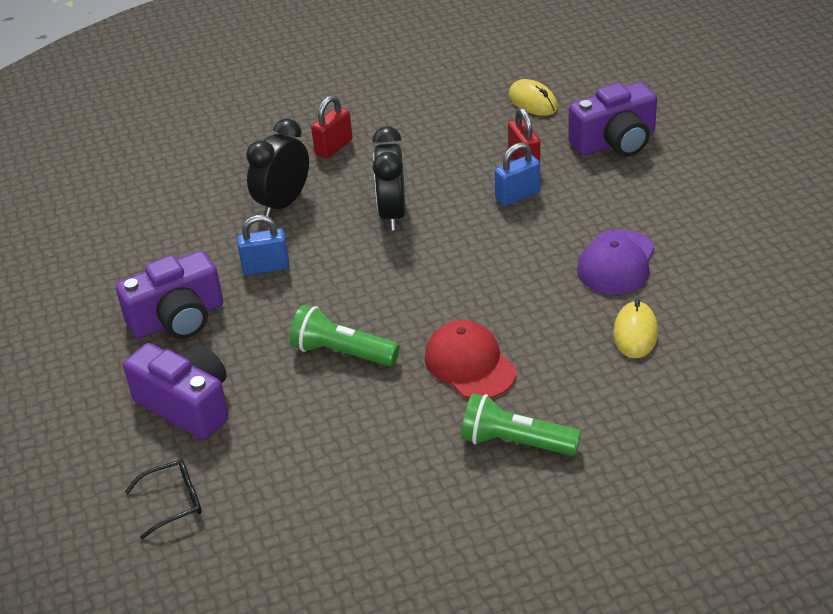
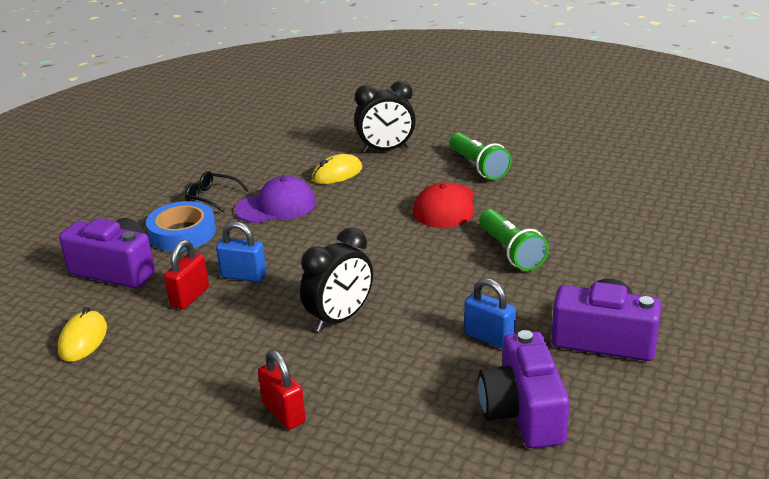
camera: 135 degrees left, 10 degrees down
(173, 502) = (711, 233): black glasses -> black glasses (212, 197)
(187, 405) = (653, 278): purple camera -> purple camera (523, 412)
(283, 203) = (403, 385): black clock -> black clock (386, 150)
(334, 147) = (284, 413): red padlock -> red padlock turned 60 degrees clockwise
(636, 193) = (182, 233): none -> blue tape

